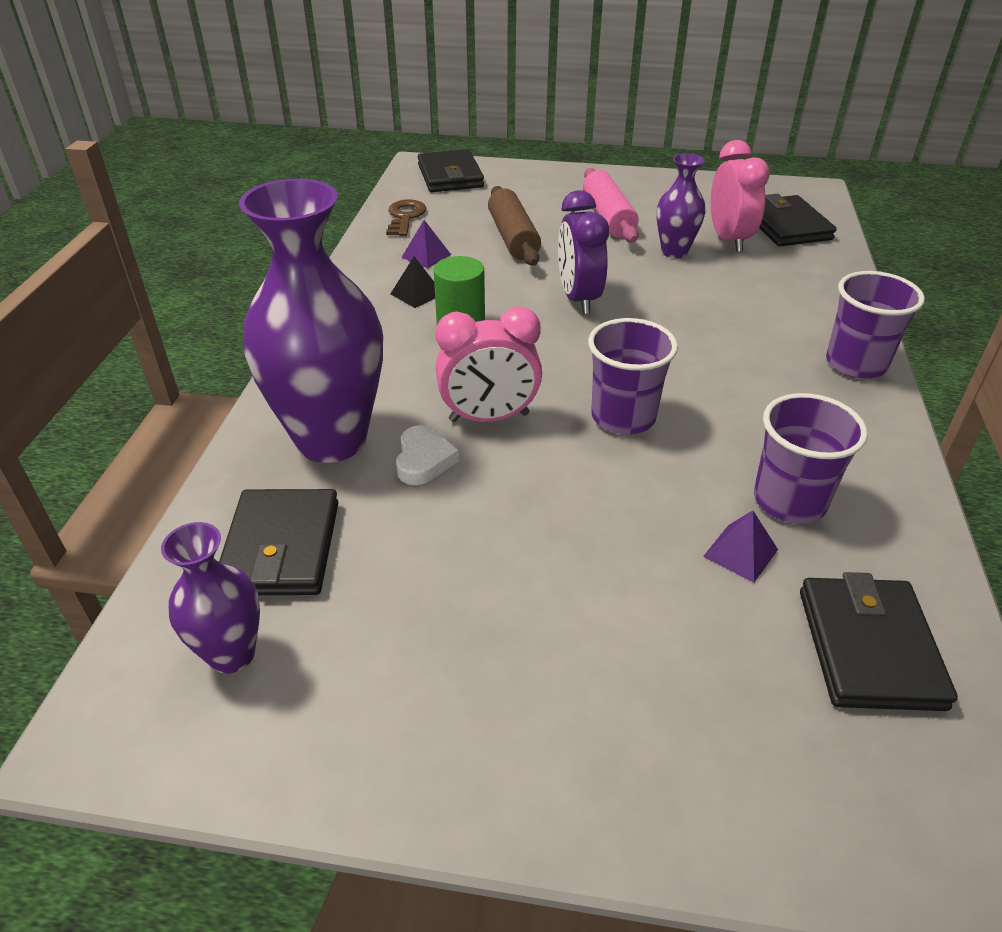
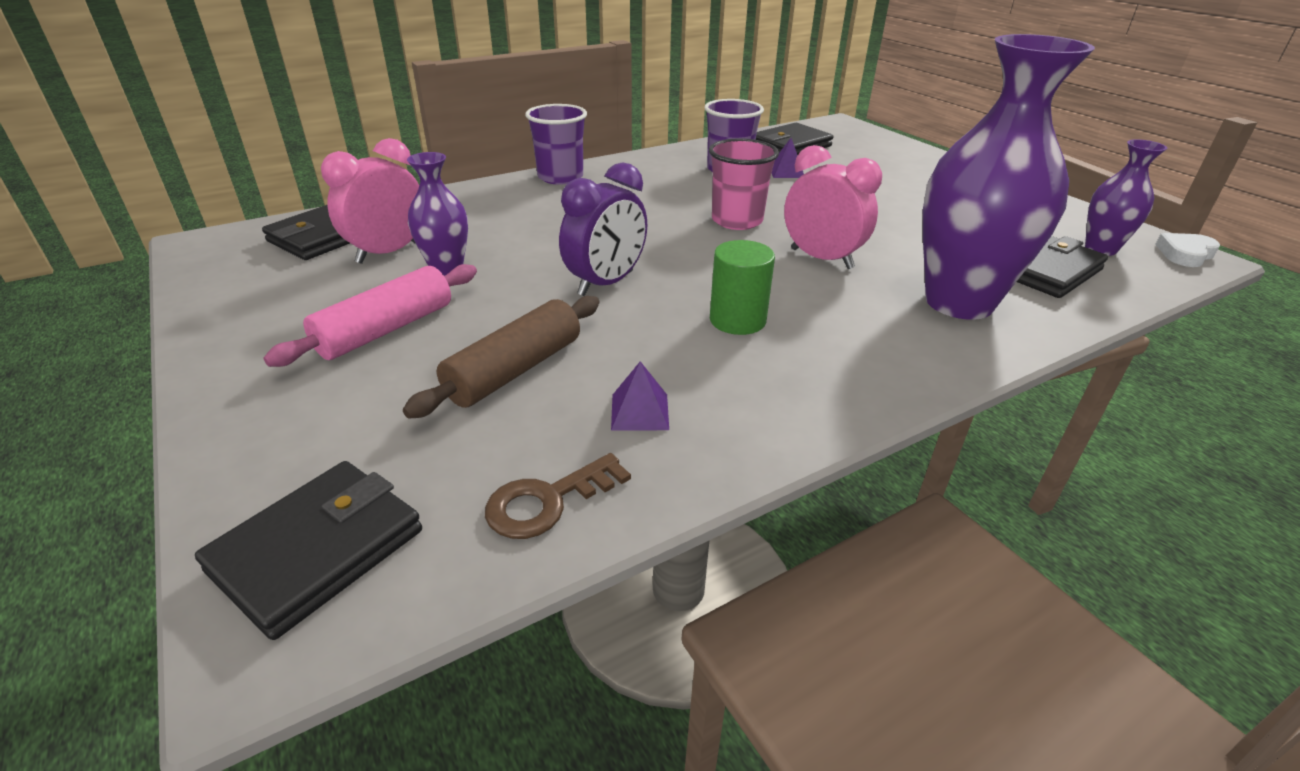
camera: 130 degrees left, 5 degrees down
(416, 294) = (727, 372): black pyramid -> none
(424, 460) = (900, 262): white heart -> white heart (1185, 254)
(623, 417) = (737, 221): purple cup -> pink cup

